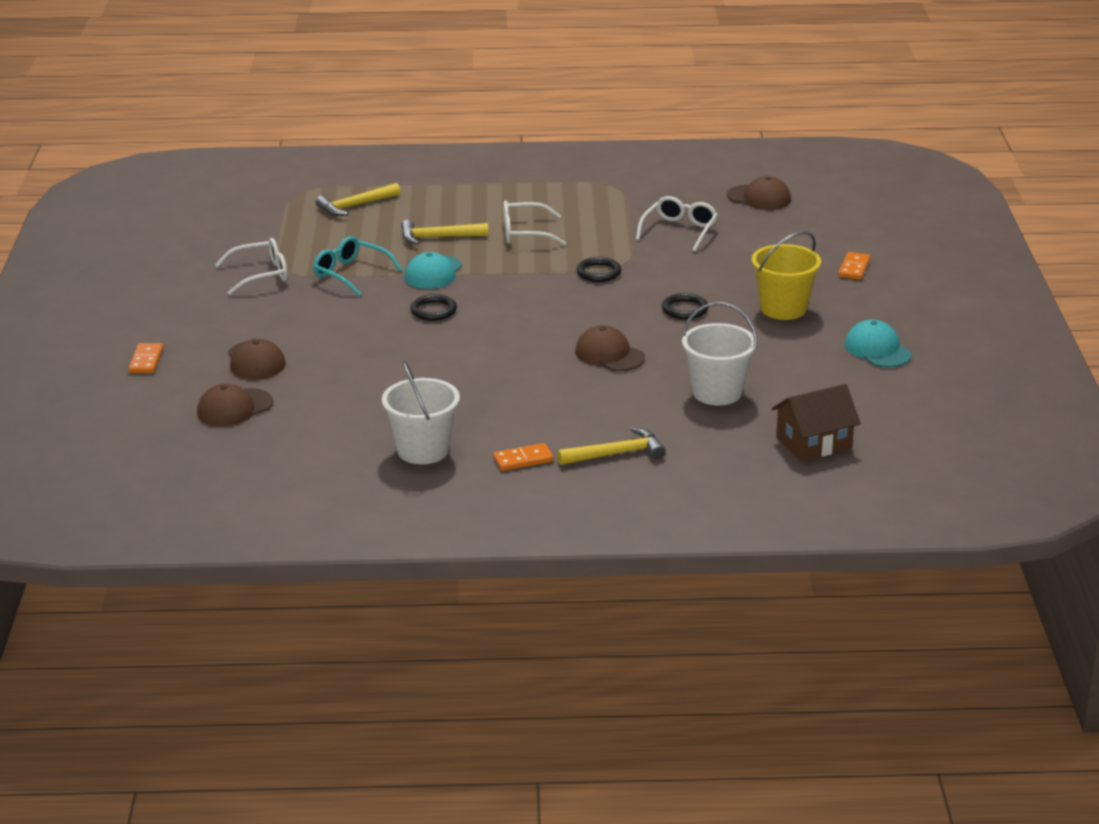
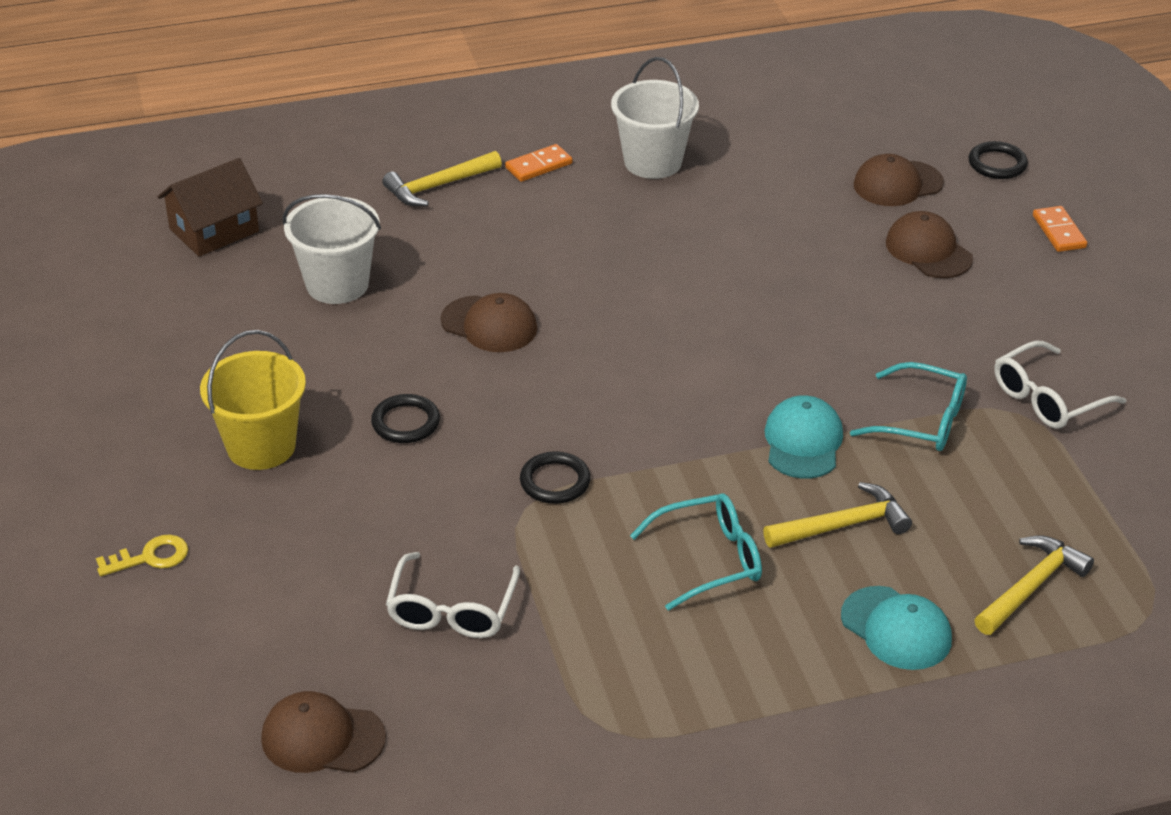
camera: 165 degrees right, 10 degrees up
(234, 408) = (897, 184): brown cap -> brown cap turned 150 degrees counterclockwise
(433, 311) = (759, 366): black ring -> black ring (997, 164)
(524, 233) = (709, 559): white glasses -> turquoise glasses
(854, 268) = (150, 557): orange domino -> yellow key
(877, 349) = (126, 386): turquoise cap -> turquoise cap (896, 628)

